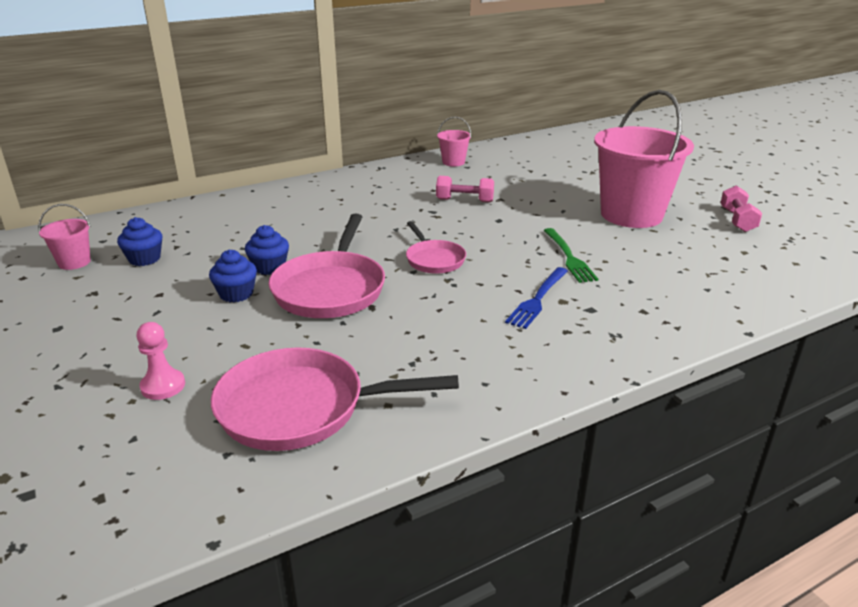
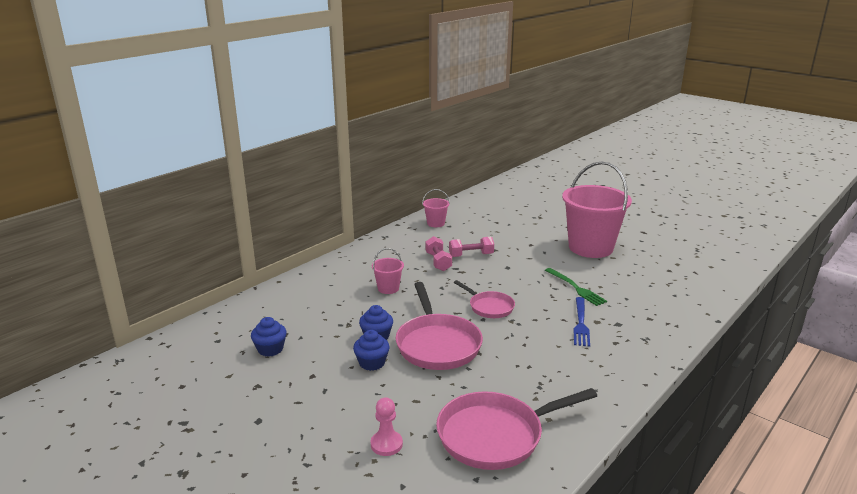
camera: 20 degrees left, 5 degrees down
(74, 262) = (213, 364): pink bucket -> pink bucket (388, 288)
(737, 220) = (657, 241): pink dumbbell -> pink dumbbell (438, 262)

